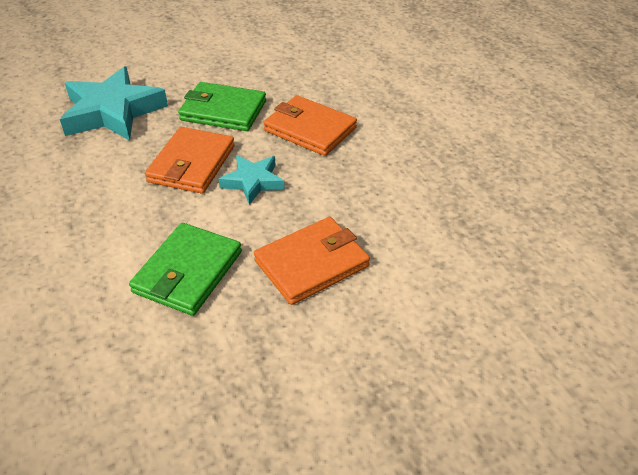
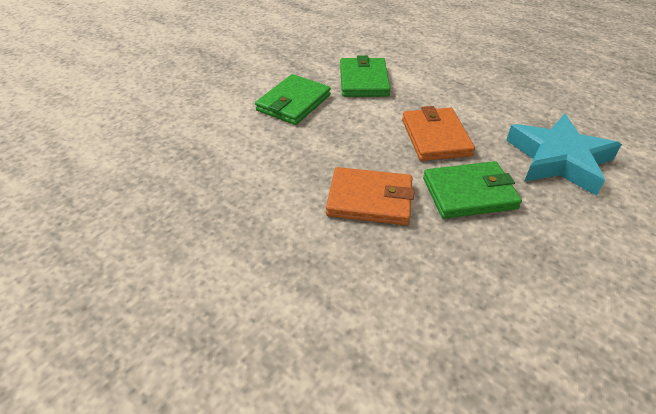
camera: 155 degrees right, 0 degrees up
(253, 182) = (375, 138): turquoise star -> none
(312, 263) = (293, 103): orange wallet -> green wallet

